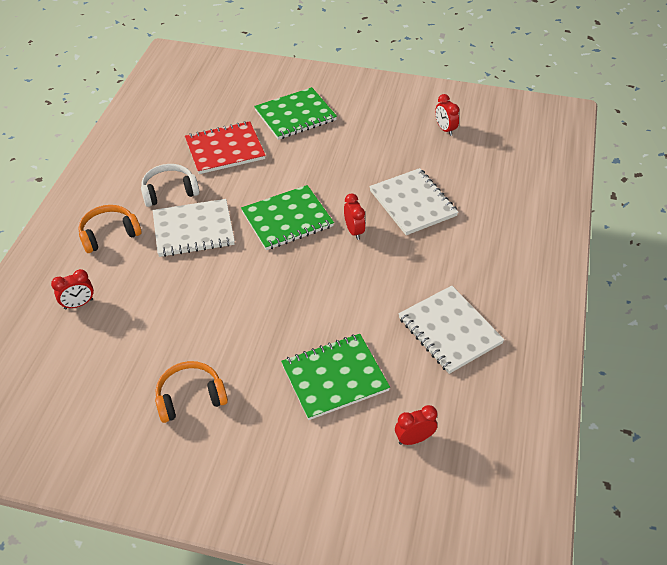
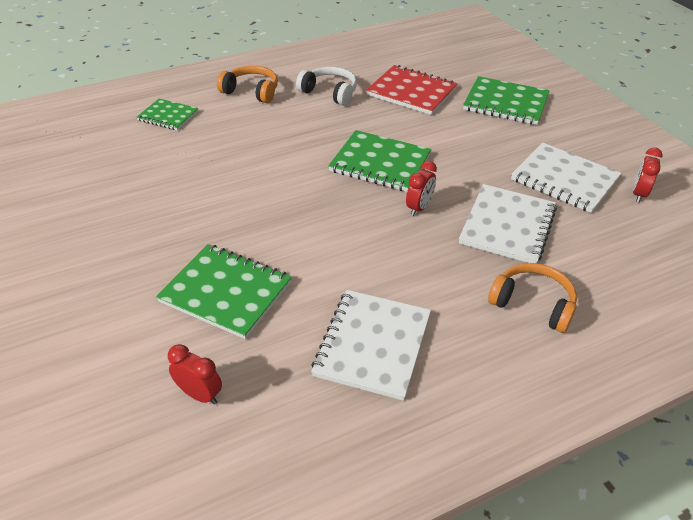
camera: 50 degrees right, 5 degrees down
(78, 304) = (168, 116): red clock -> green notebook
(190, 397) = (125, 218): orange headphones -> orange headphones (533, 304)
(193, 230) = (304, 124): white notebook -> white notebook (564, 179)

